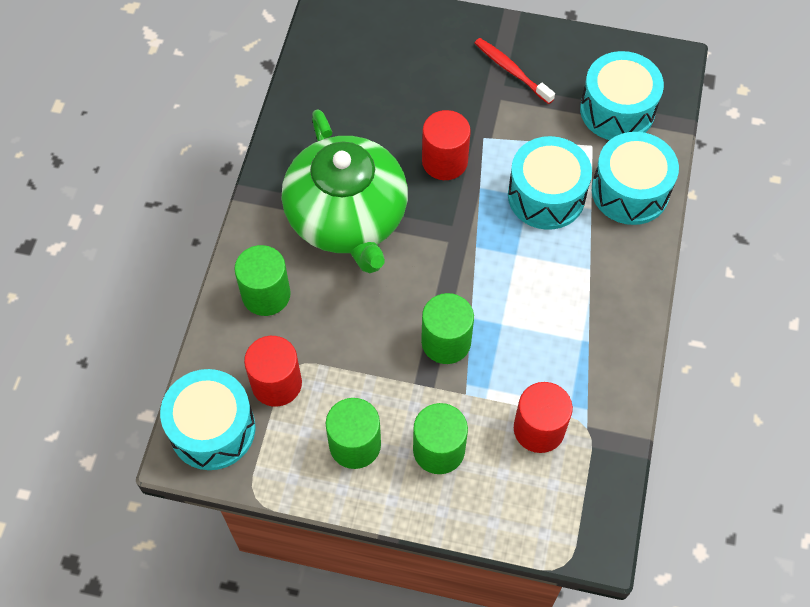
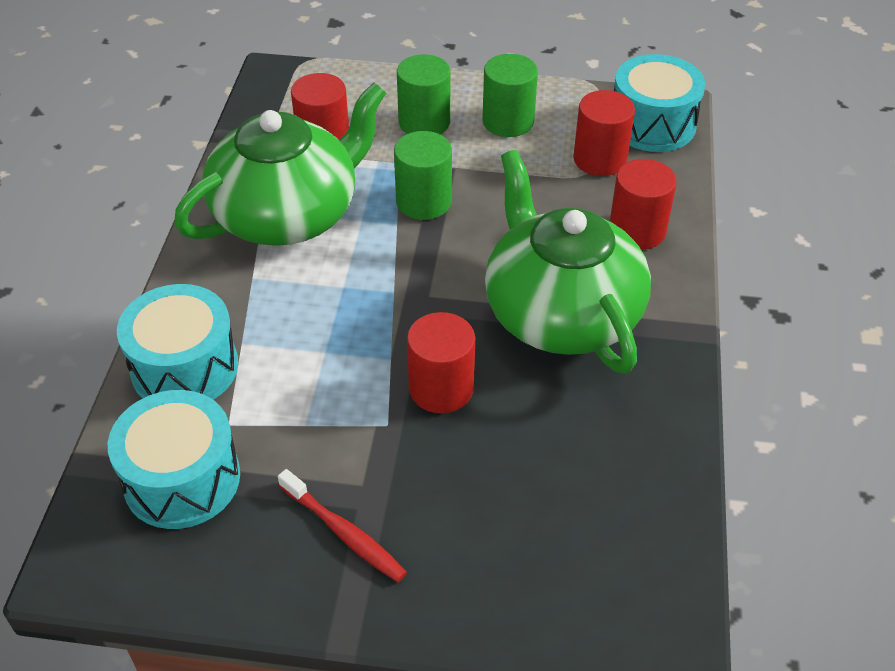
camera: 175 degrees right, 15 degrees down
(266, 294) = (637, 230): green cylinder -> red cylinder
(546, 196) = (300, 354): turquoise drum -> none
(566, 336) = (288, 214): none -> green teapot

